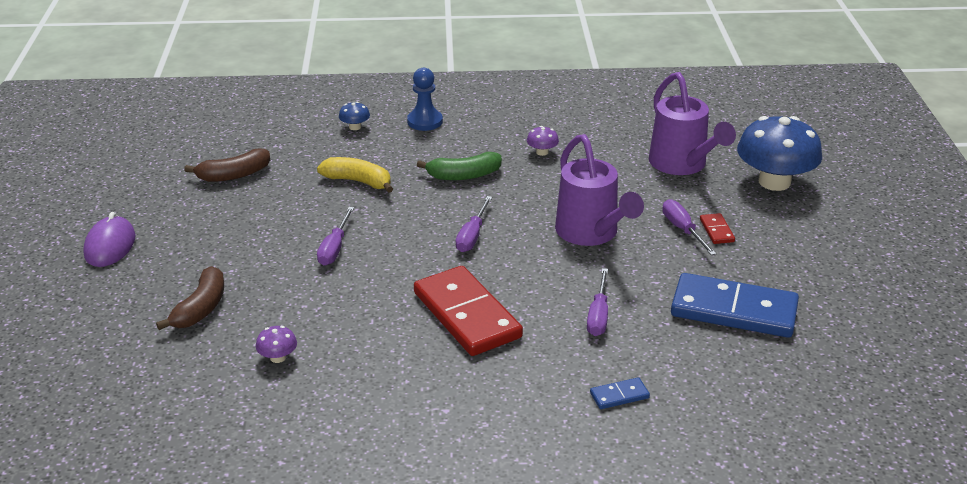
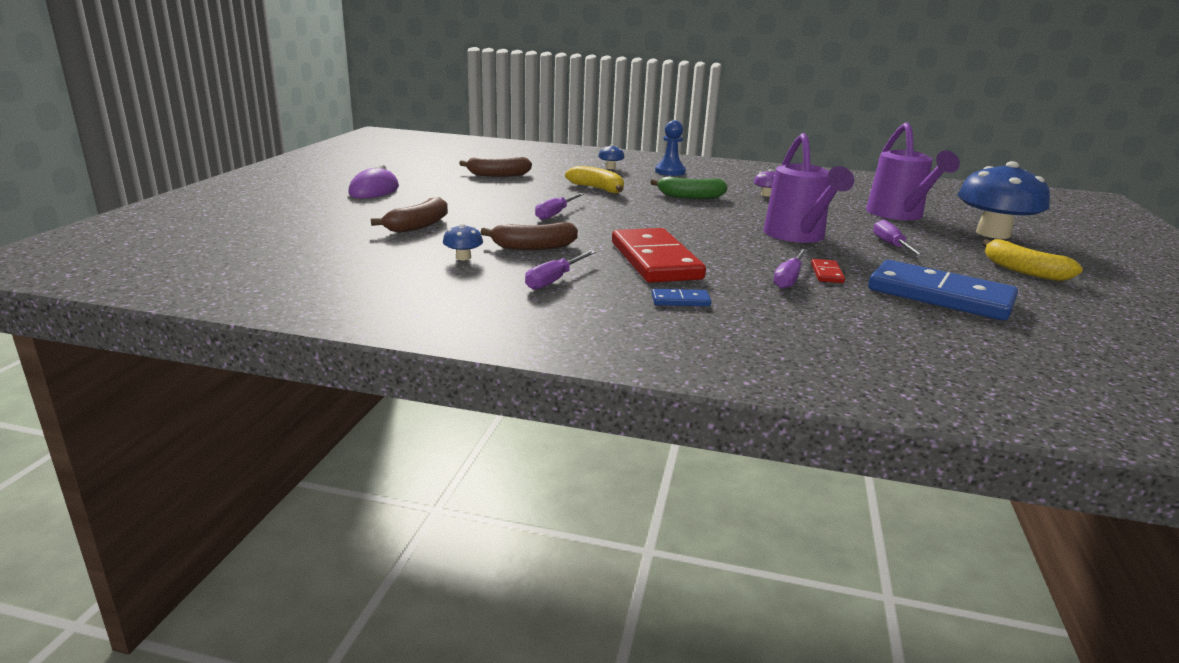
camera: 15 degrees right, 10 degrees down
(278, 357) = (463, 257): purple mushroom -> blue mushroom
(339, 320) = (534, 247): none -> brown banana
(472, 236) = (682, 223): purple screwdriver -> purple screwdriver (554, 280)
(619, 395) = (795, 328): blue domino -> blue domino (680, 300)
(716, 230) = (927, 250): red domino -> red domino (826, 273)
(803, 247) = (1023, 271): none -> yellow banana

